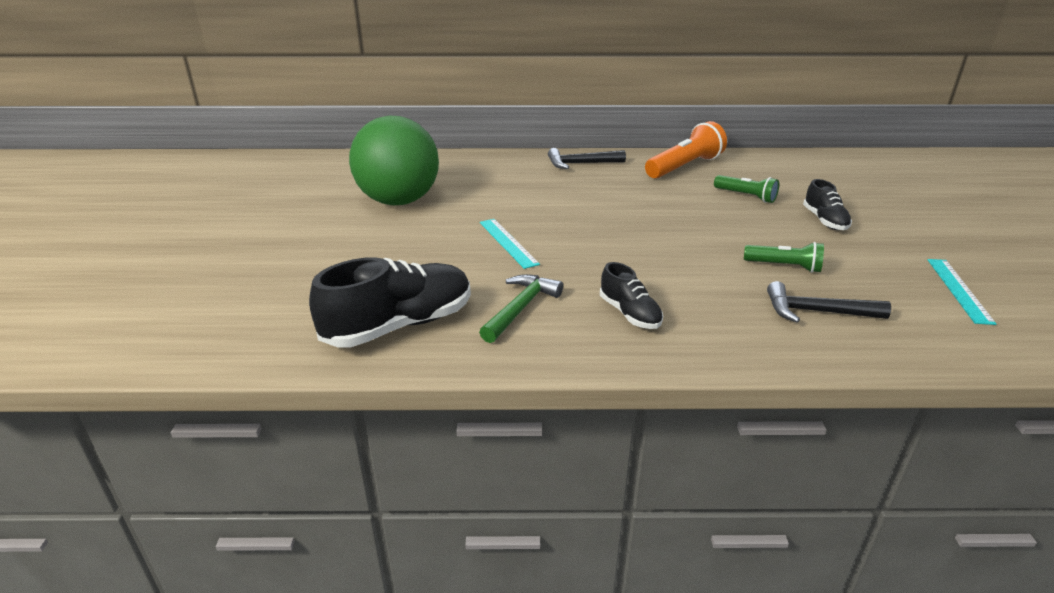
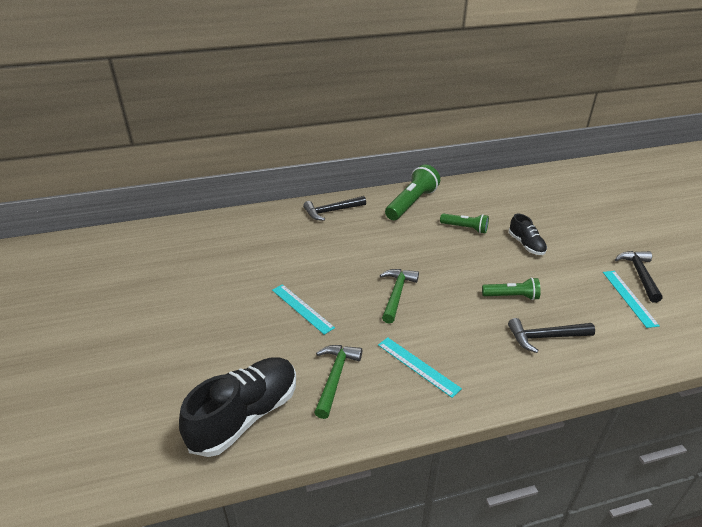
camera: 15 degrees left, 5 degrees up
(399, 201) = (196, 277): green ball -> none
(629, 314) = (418, 366): black shoe -> turquoise ruler
(630, 245) = (396, 294): none -> green hammer
(684, 167) = (411, 203): orange flashlight -> green flashlight
(983, 269) = (639, 275): none -> black hammer

